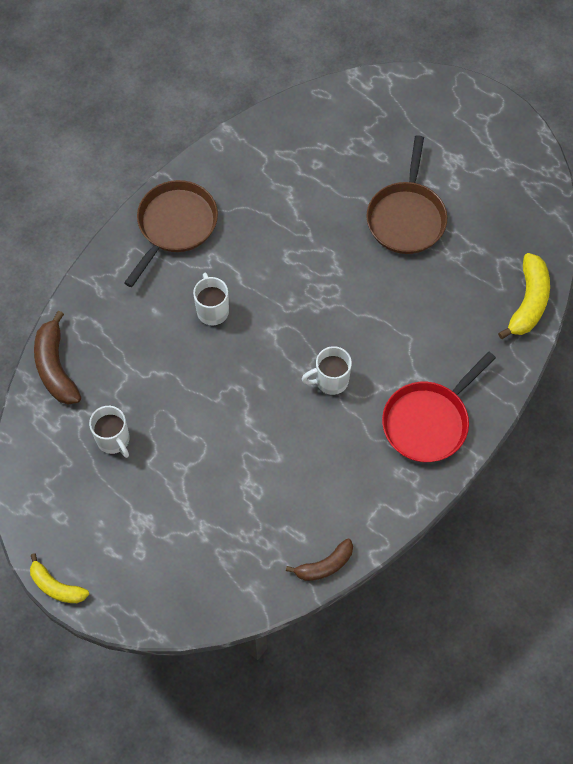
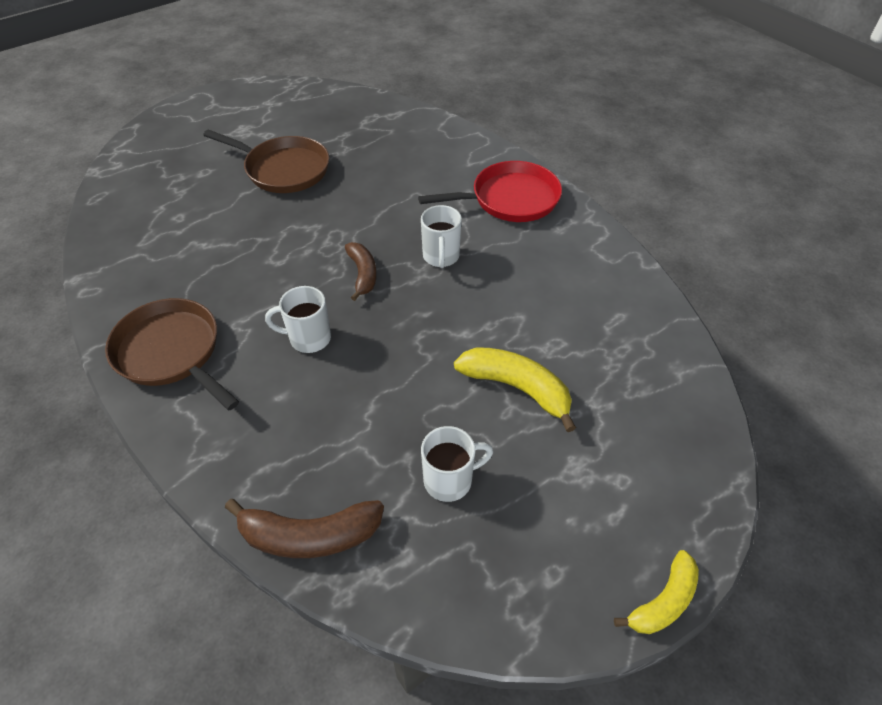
camera: 75 degrees left, 15 degrees down
(325, 565) = (655, 303): brown banana -> brown banana (363, 274)
(428, 421) = (510, 199): red pan -> red pan turned 75 degrees counterclockwise
(528, 302) = (412, 119): yellow banana -> yellow banana (517, 388)

